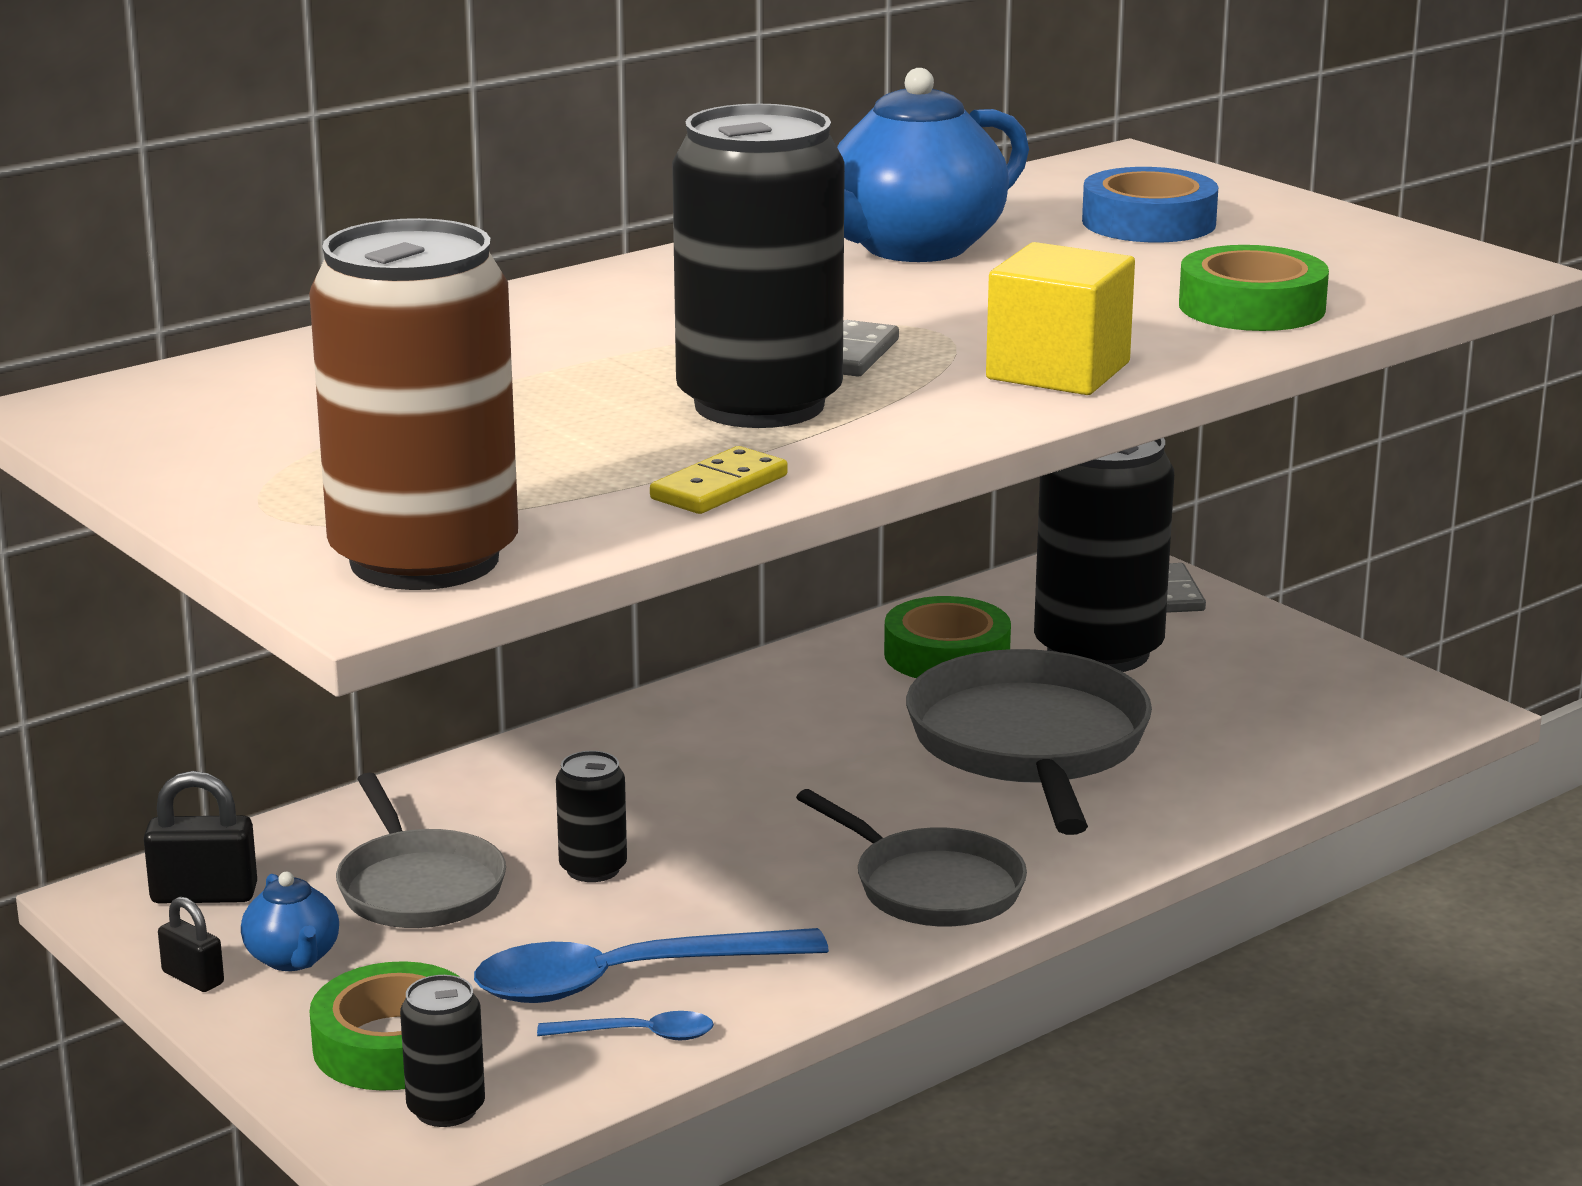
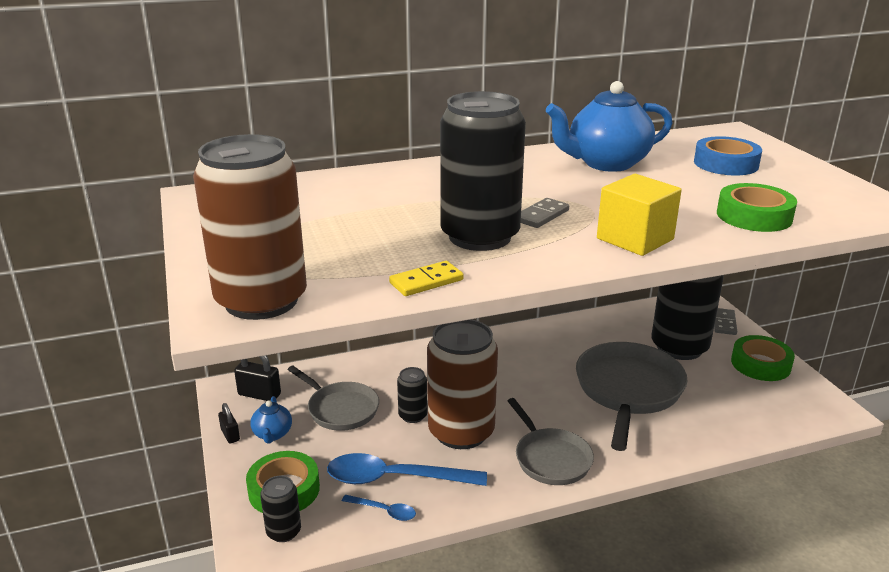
camera: 20 degrees right, 5 degrees up
(418, 886) = (340, 409): grey pan -> grey pan turned 45 degrees counterclockwise
(718, 877) = (461, 432): none -> brown can
(946, 655) = (612, 336): green tape -> green tape (760, 364)

